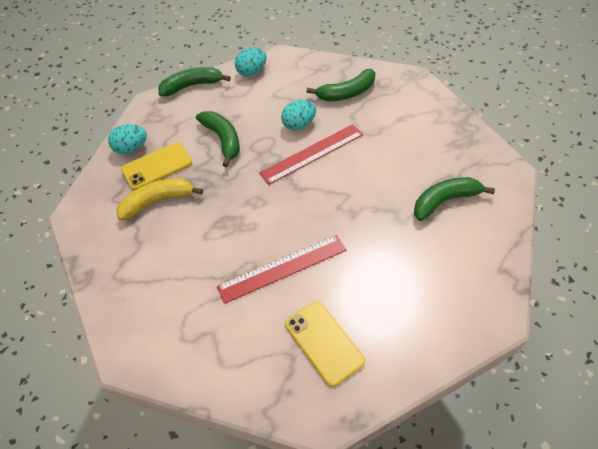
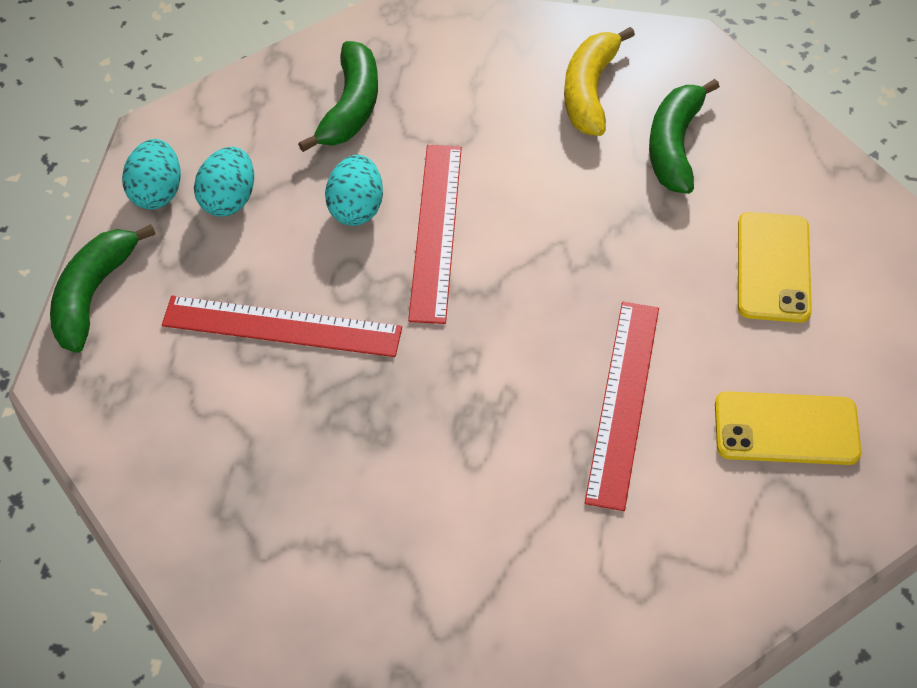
camera: 55 degrees left, 0 degrees up
(131, 148) = (160, 470): turquoise egg -> turquoise egg (228, 200)
(157, 166) = (246, 453): yellow phone -> yellow phone (773, 267)
(157, 201) = (331, 493): yellow banana -> yellow banana (590, 91)
(223, 140) = (282, 326): green banana -> red ruler

